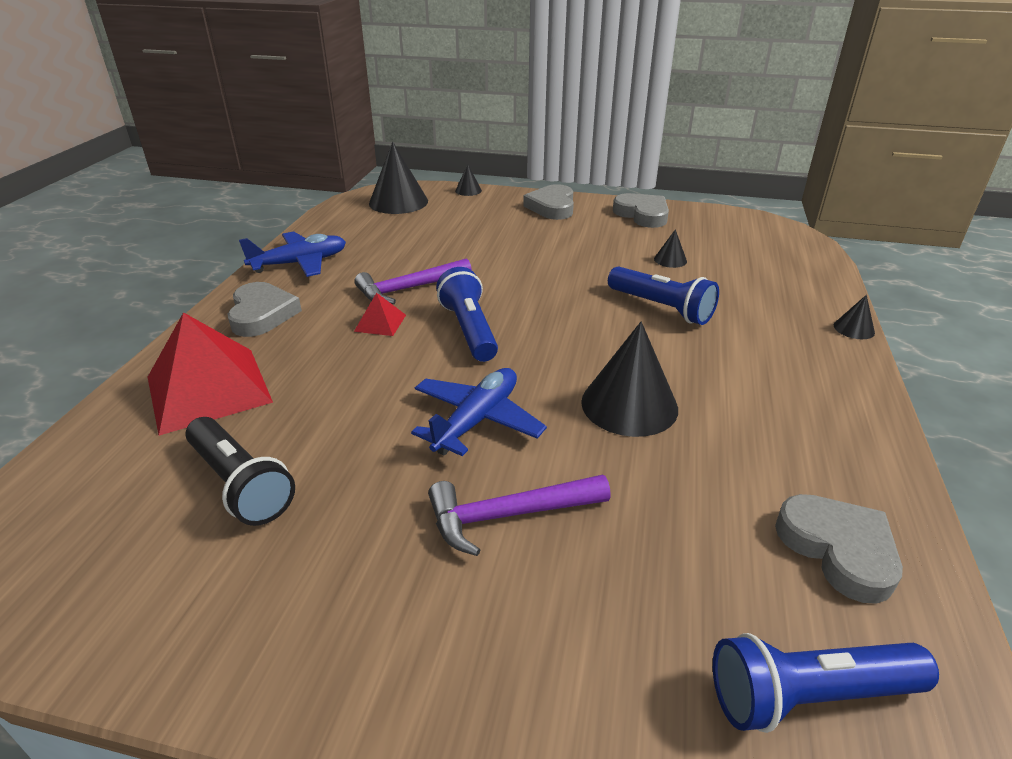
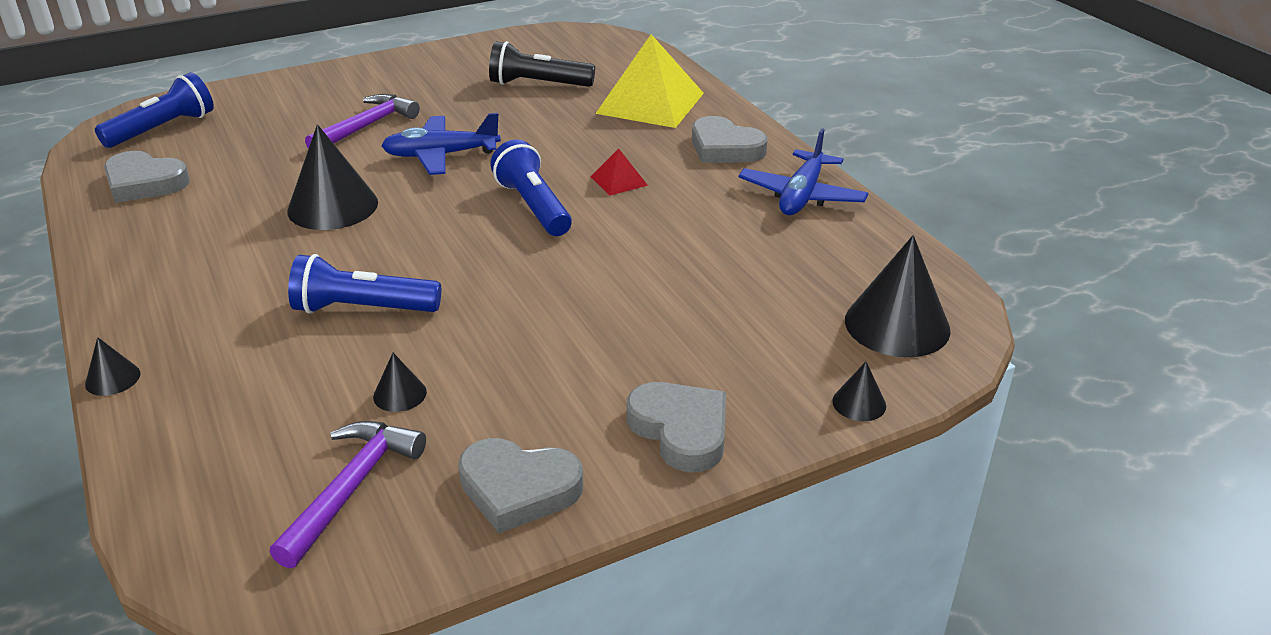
camera: 140 degrees right, 0 degrees up
(208, 389) = (650, 103): red pyramid -> yellow pyramid
(408, 289) = (650, 217): purple hammer -> purple hammer (352, 487)
(469, 330) = (533, 206): blue flashlight -> blue flashlight turned 150 degrees counterclockwise
(477, 420) = (441, 155): blue plane -> blue plane turned 90 degrees clockwise

